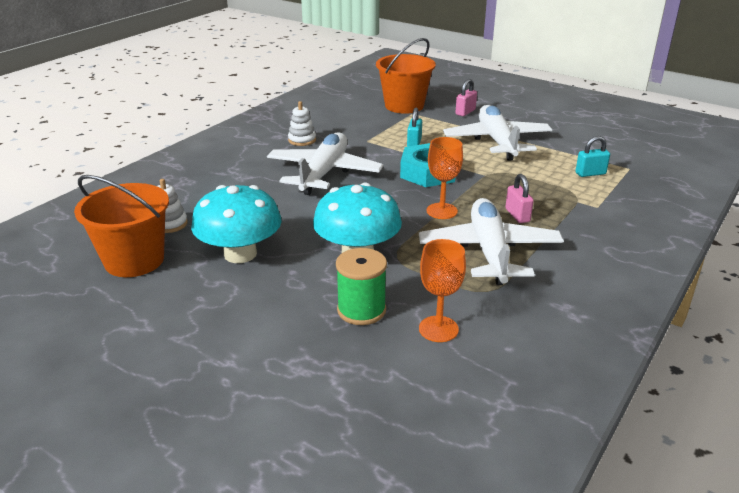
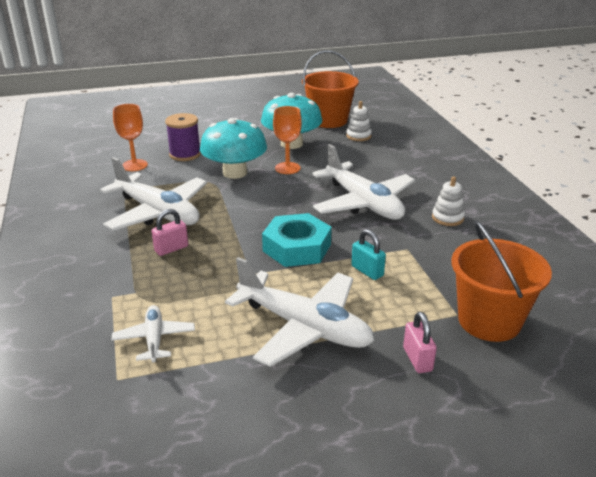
camera: 130 degrees right, 0 degrees up
(361, 310) = (185, 154): green spool -> purple spool
(441, 211) = (231, 222): orange goblet -> orange goblet (287, 168)
(517, 215) = (171, 249): pink padlock -> pink padlock turned 60 degrees counterclockwise
(590, 173) = (154, 339): turquoise padlock -> white plane

